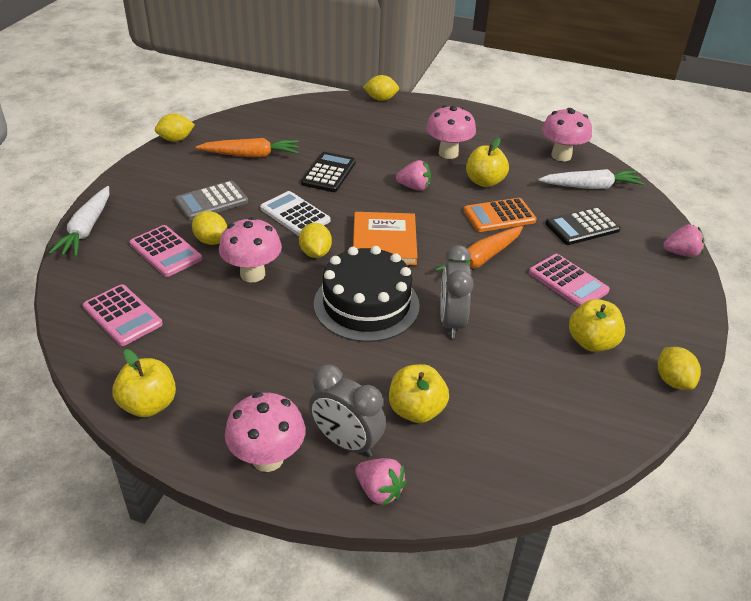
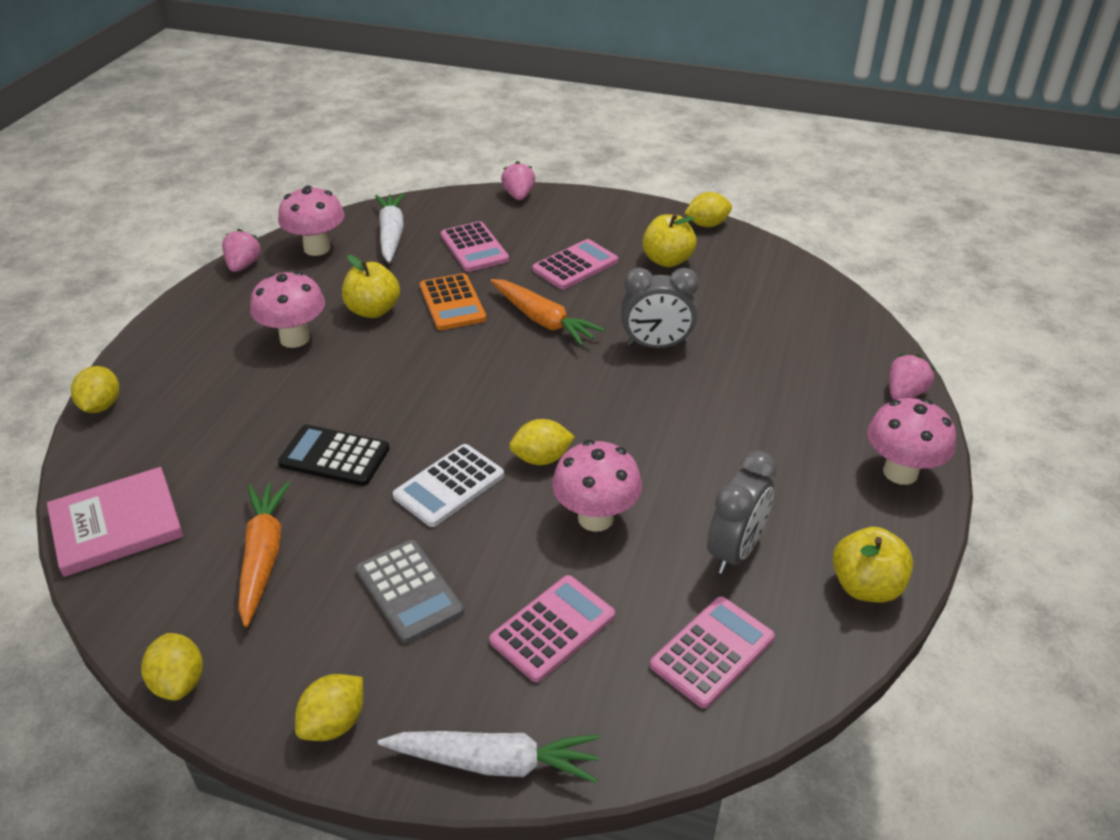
camera: 90 degrees left, 0 degrees up
(211, 241) = (520, 575): yellow lemon -> yellow lemon (334, 723)
(285, 113) = (116, 524): none -> pink book
(346, 442) = (855, 417): grey clock -> grey clock (735, 551)
(366, 304) = (640, 409): black cake -> none
(384, 241) = (511, 396): orange book -> none
(414, 187) = (382, 370): pink strawberry -> pink strawberry (243, 265)
(416, 410) = (795, 371): yellow apple -> none
(582, 227) = (474, 248): black calculator -> pink calculator

